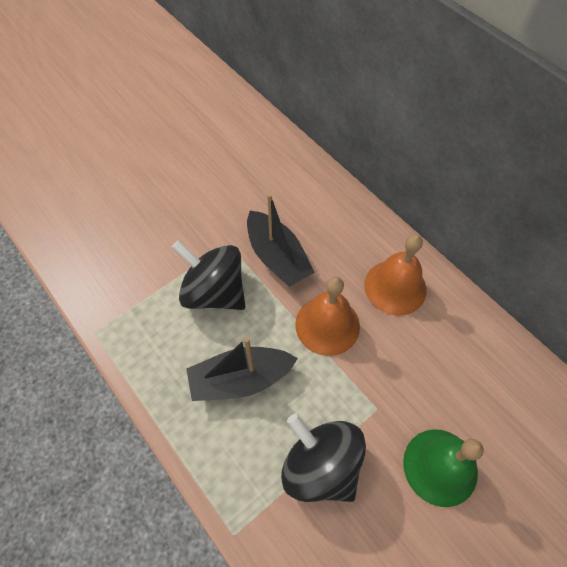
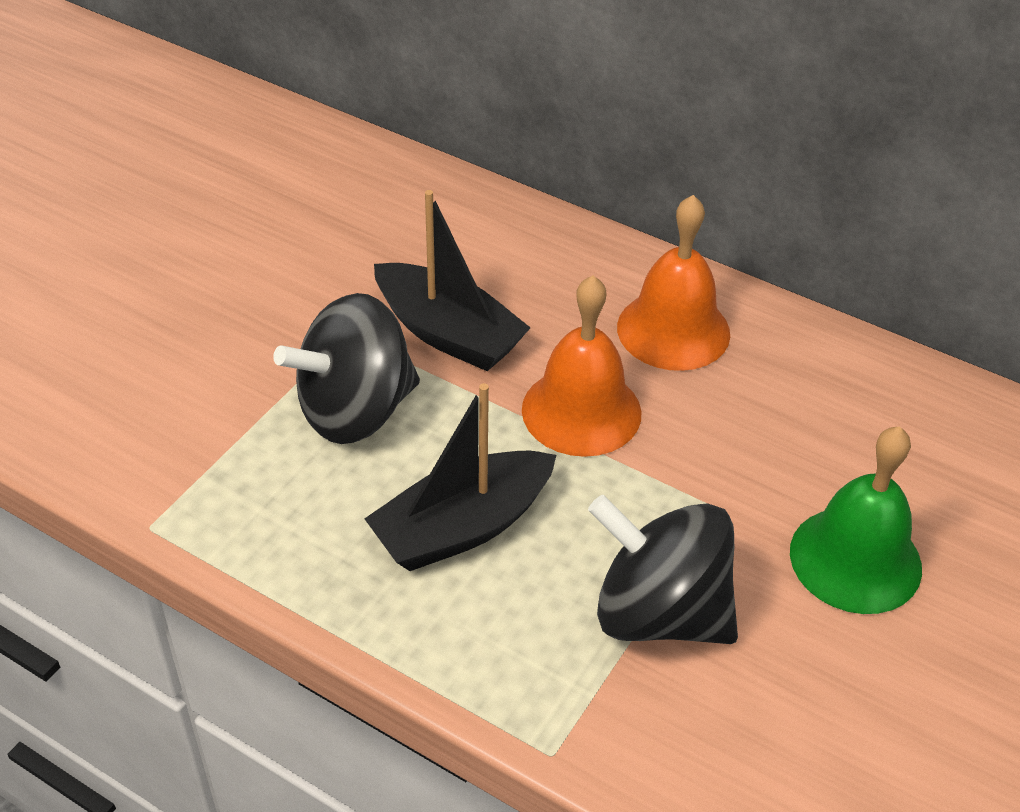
camera: 20 degrees left, 15 degrees down
(214, 292) = (355, 410): black spinning top -> black spinning top turned 45 degrees counterclockwise

